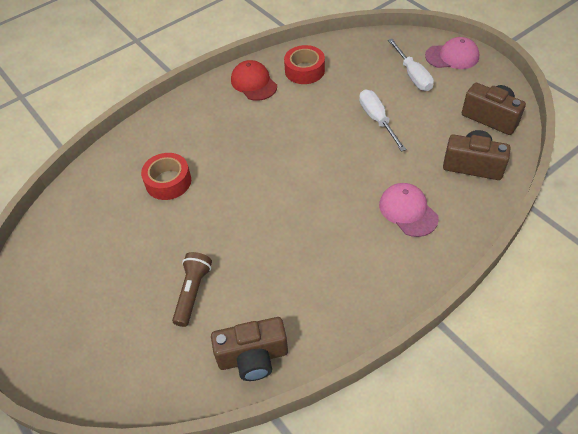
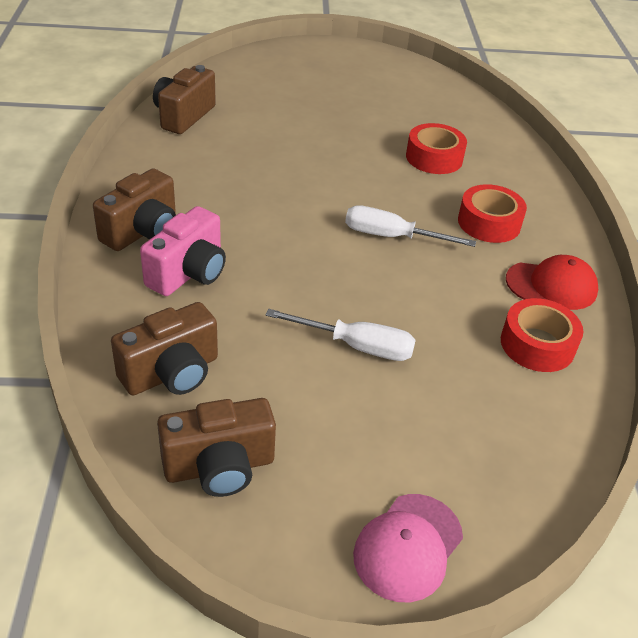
camera: 120 degrees right, 10 degrees down
(193, 292) = (282, 118): brown flashlight -> none
(220, 126) = (489, 223): none -> red tape
(403, 260) = (142, 231): none -> brown camera
(408, 211) = (189, 273): pink cap -> pink camera
(413, 75) = (410, 452): white screwdriver -> white screwdriver (391, 237)

